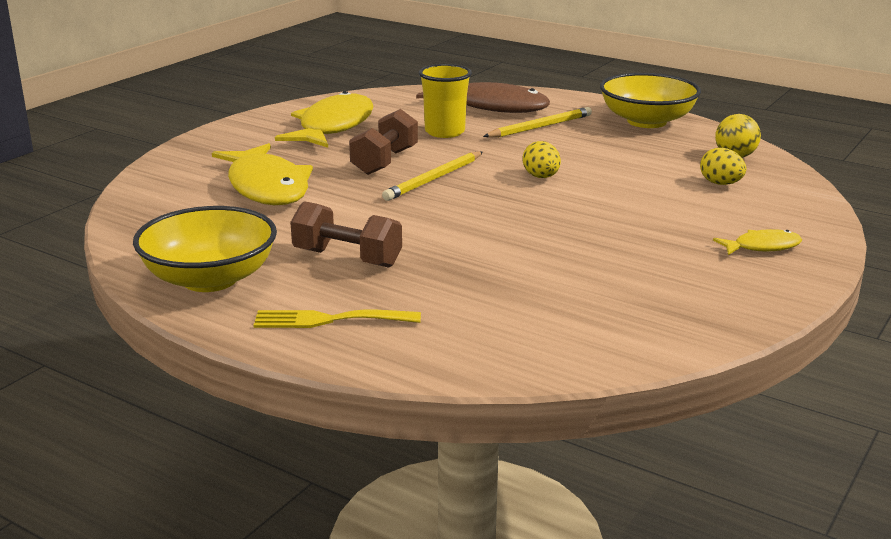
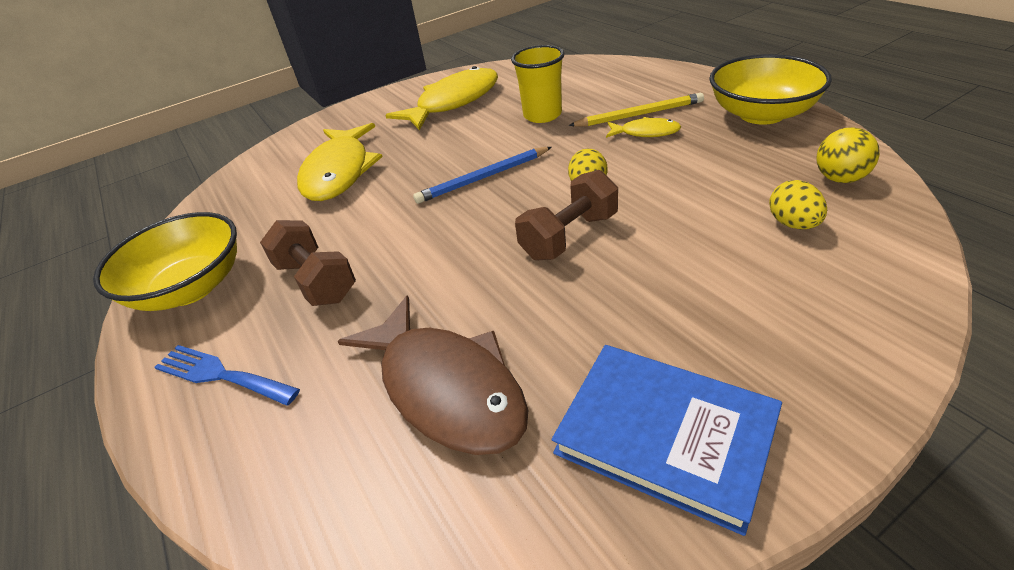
camera: 30 degrees right, 15 degrees up
(329, 320) = (220, 375): yellow fork -> blue fork
(384, 161) = (459, 149): brown dumbbell -> brown dumbbell (569, 236)
(434, 179) = (483, 178): yellow pencil -> blue pencil
(491, 106) = (611, 84): brown fish -> brown fish (447, 388)
(717, 289) = (665, 435): none -> blue book
(762, 247) = (783, 357): yellow fish -> yellow fish (646, 132)

